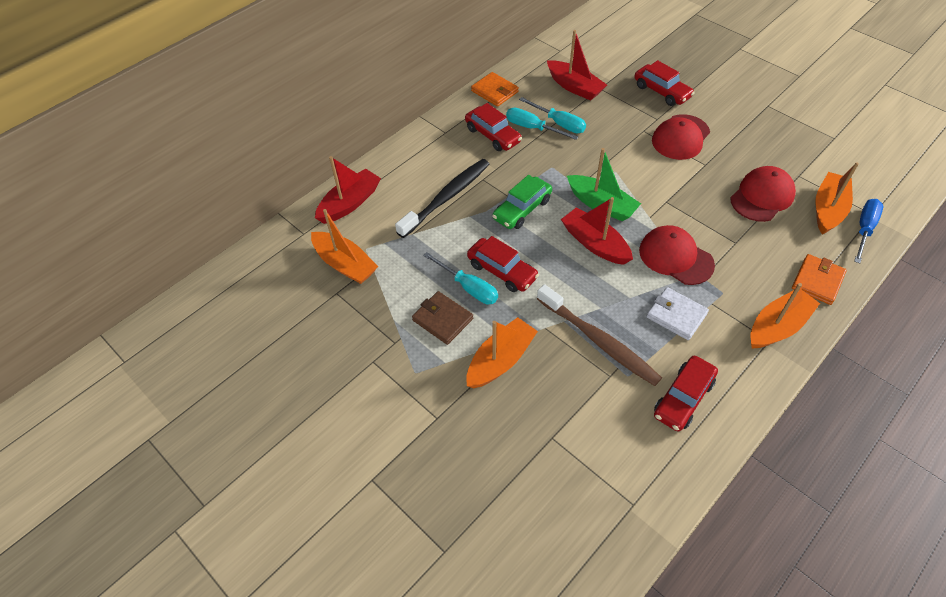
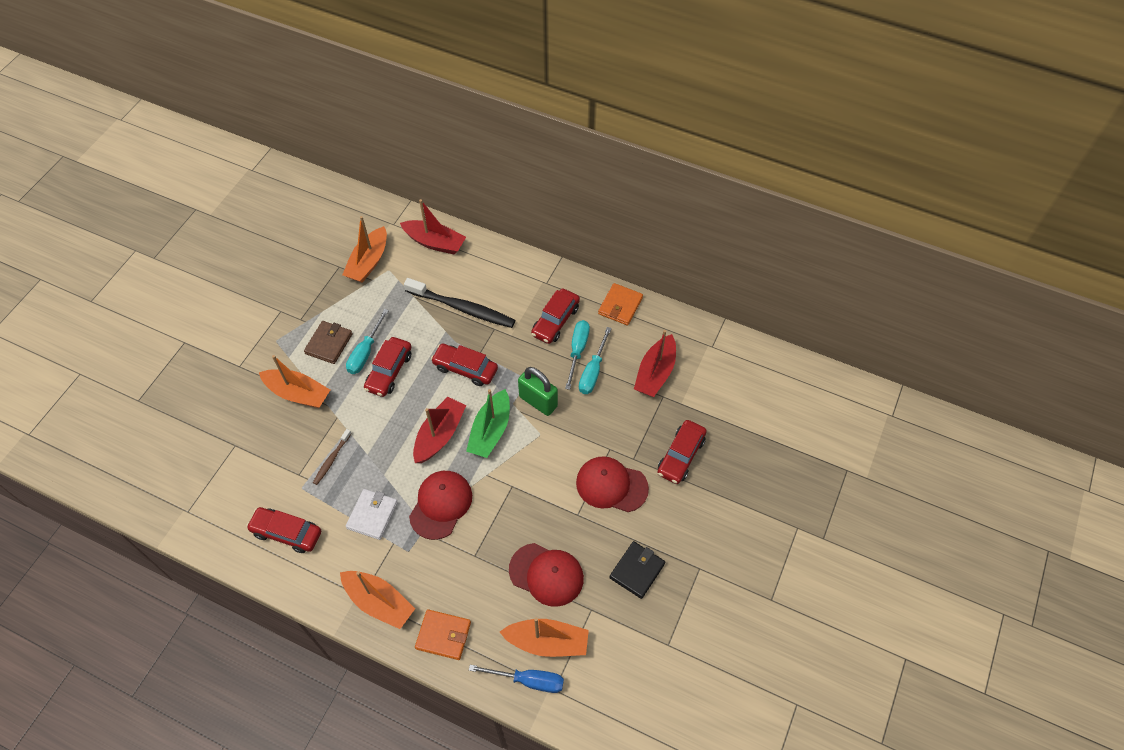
camera: 70 degrees right, 5 degrees up
(522, 209) = (465, 368): green car -> red car
(579, 165) = (538, 401): none -> green padlock
(599, 341) = (331, 459): brown toothbrush -> brown toothbrush, size x0.49
(765, 140) = (637, 570): none -> black wallet

